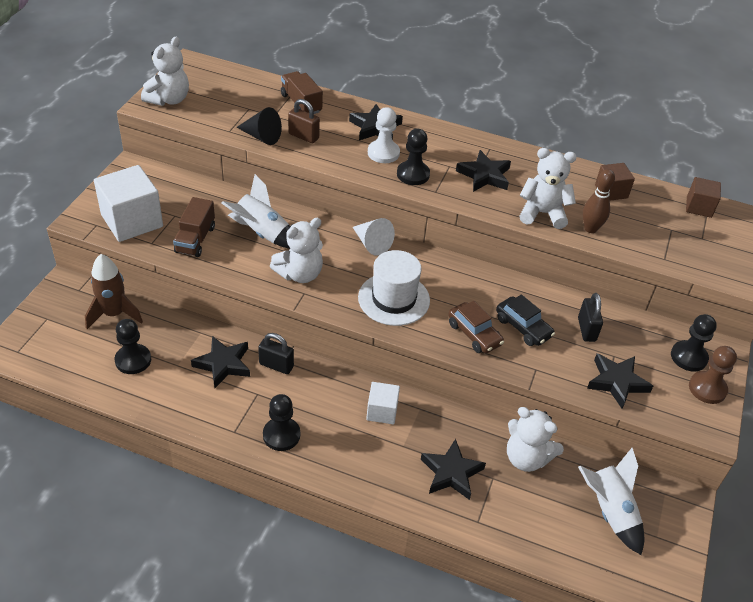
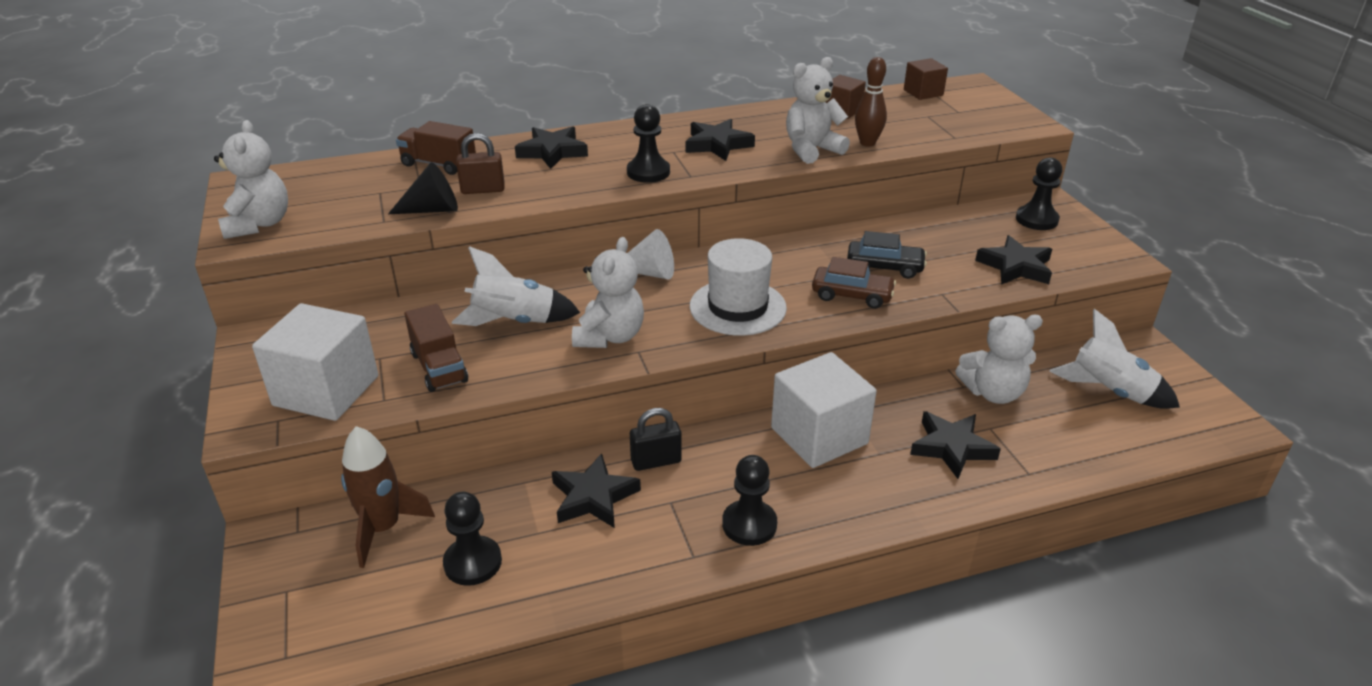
camera: 35 degrees left, 10 degrees down
(382, 411) = (819, 436): white cube -> white cube, size x1.84
(383, 153) = (592, 168): white pawn -> none
(586, 329) = (936, 241): black padlock -> none
(707, 388) = (1081, 234): brown pawn -> none

